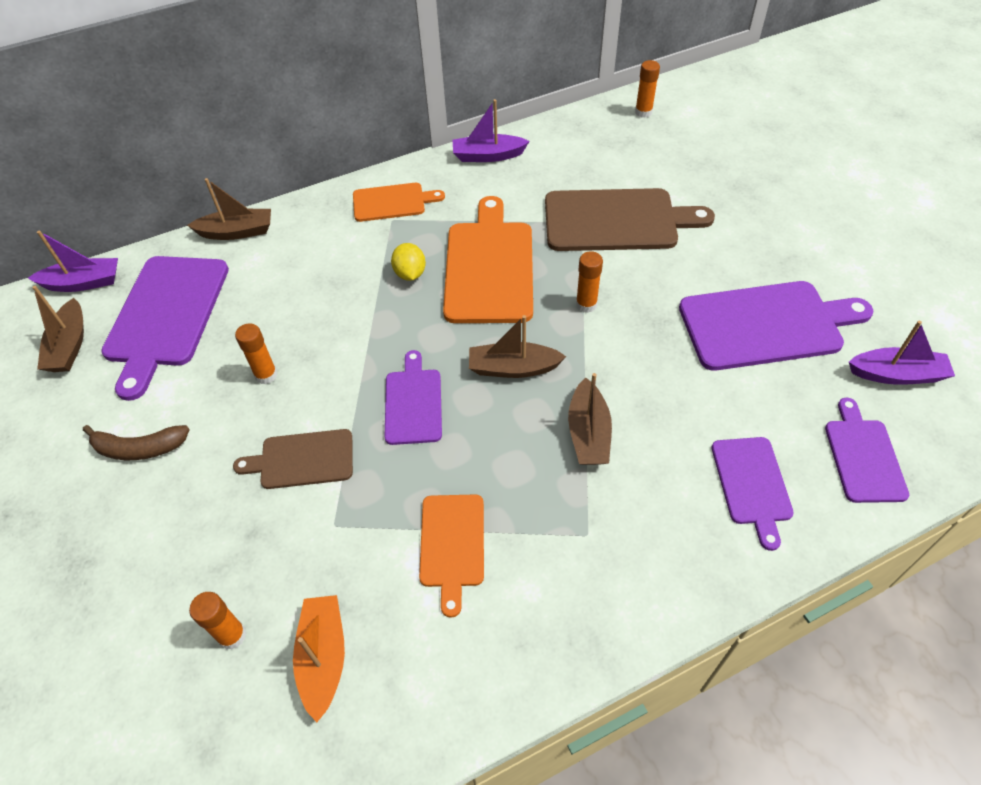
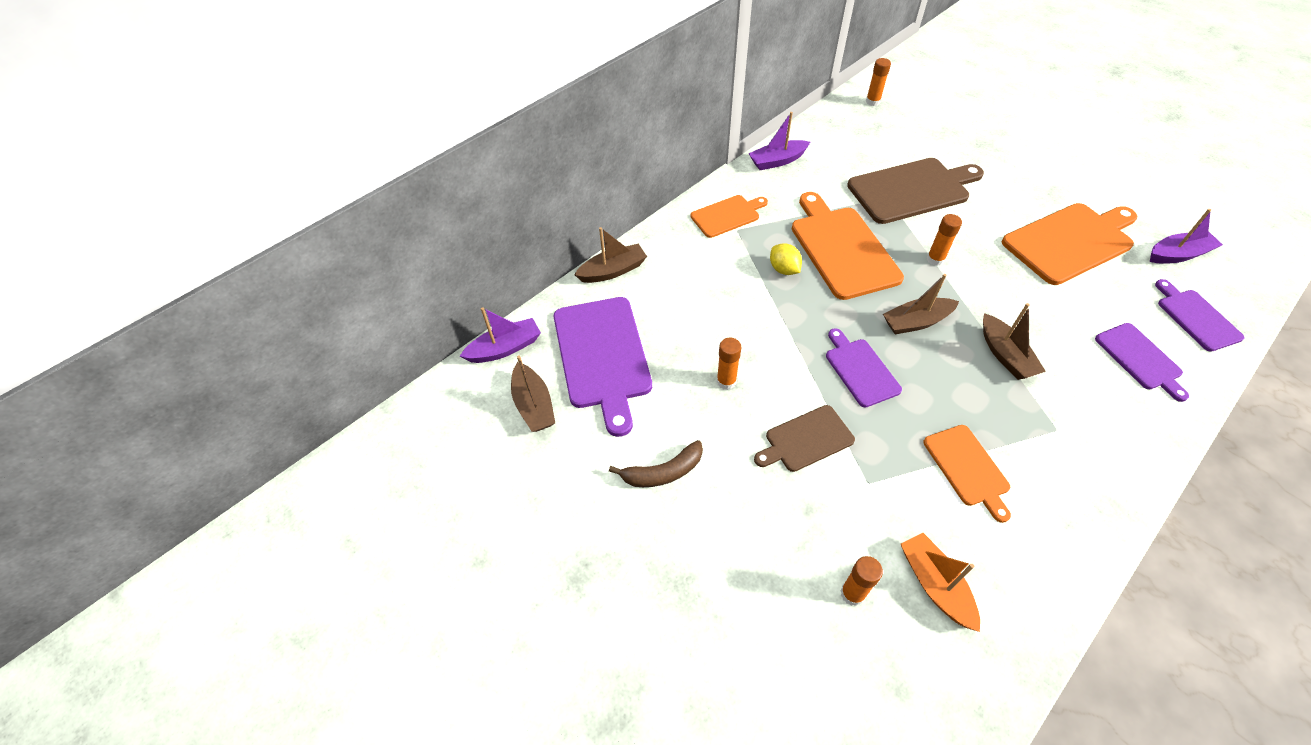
camera: 20 degrees left, 0 degrees up
(766, 324) = (1070, 241): purple cutting board -> orange cutting board

